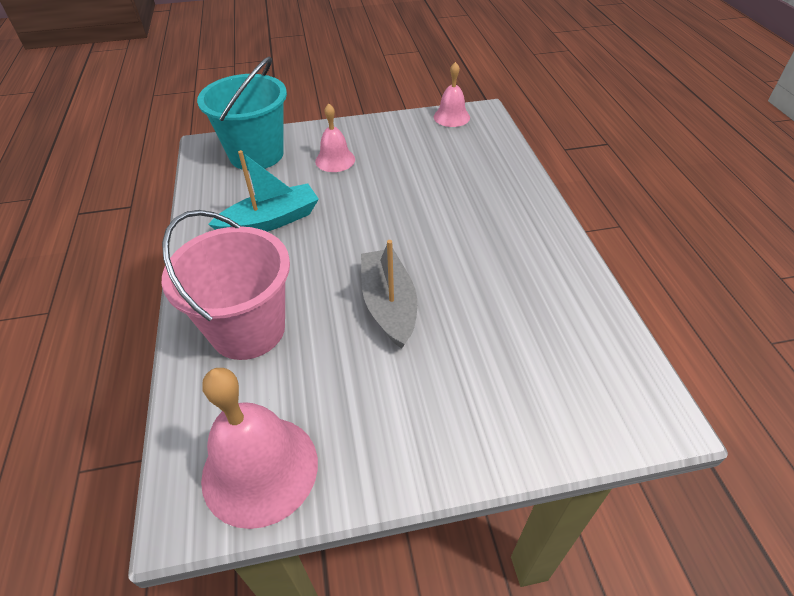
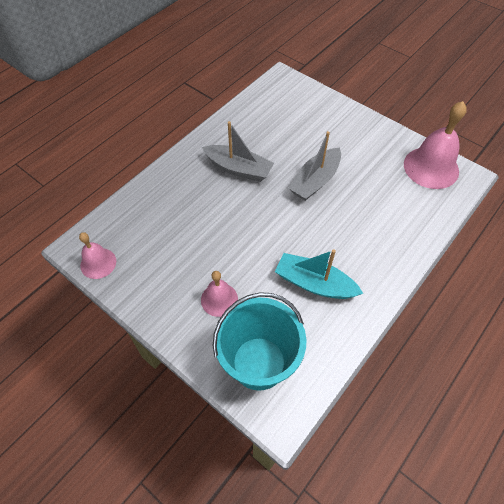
camera: 130 degrees left, 10 degrees up
(248, 329) = (389, 224): pink bucket -> none
(480, 248) = (238, 169): none -> grey boat

